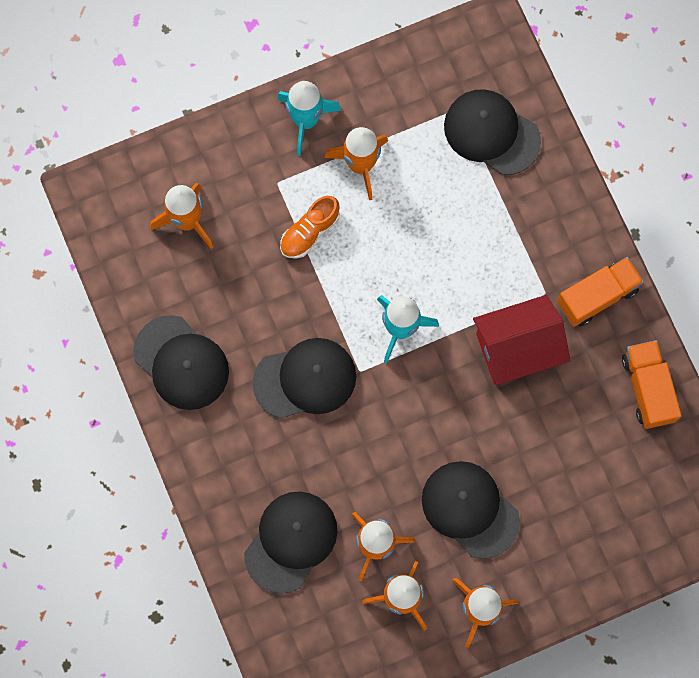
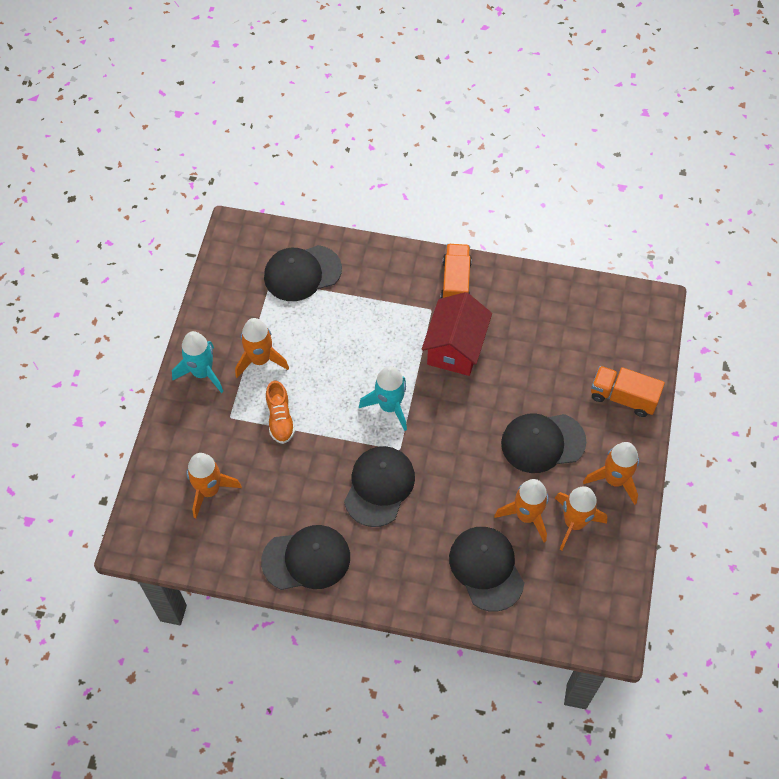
camera: 55 degrees left, 15 degrees down
(647, 388) = (536, 293): orange truck -> orange truck (623, 397)

